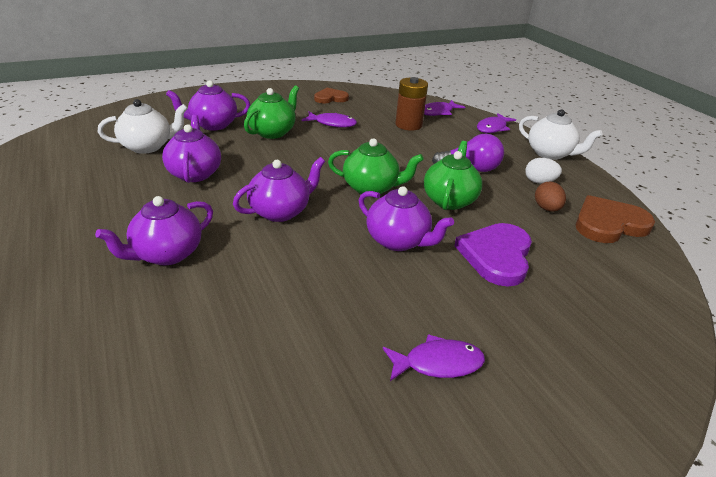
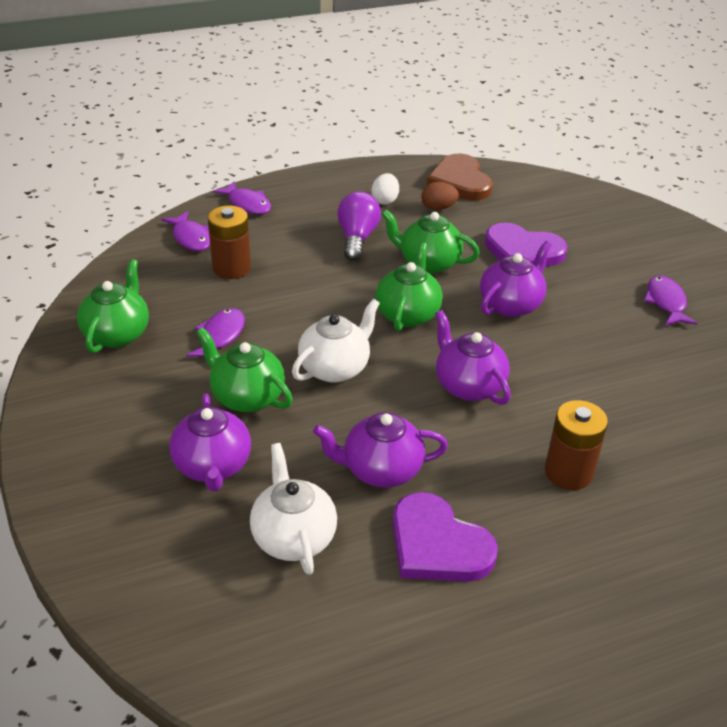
camera: 85 degrees left, 5 degrees up
(118, 191) = (437, 544): none -> purple heart
(166, 254) = (568, 472): purple teapot -> brown battery
(330, 98) = (117, 334): brown heart -> green teapot
(550, 154) = (320, 180): white teapot -> white teapot (335, 368)

